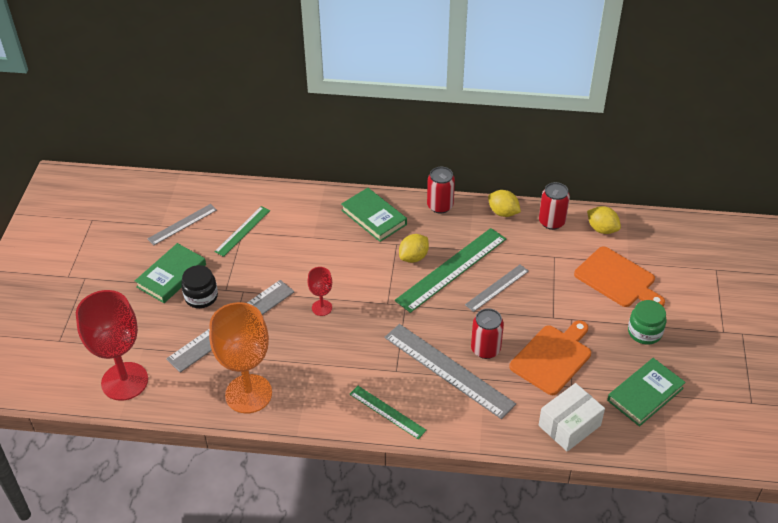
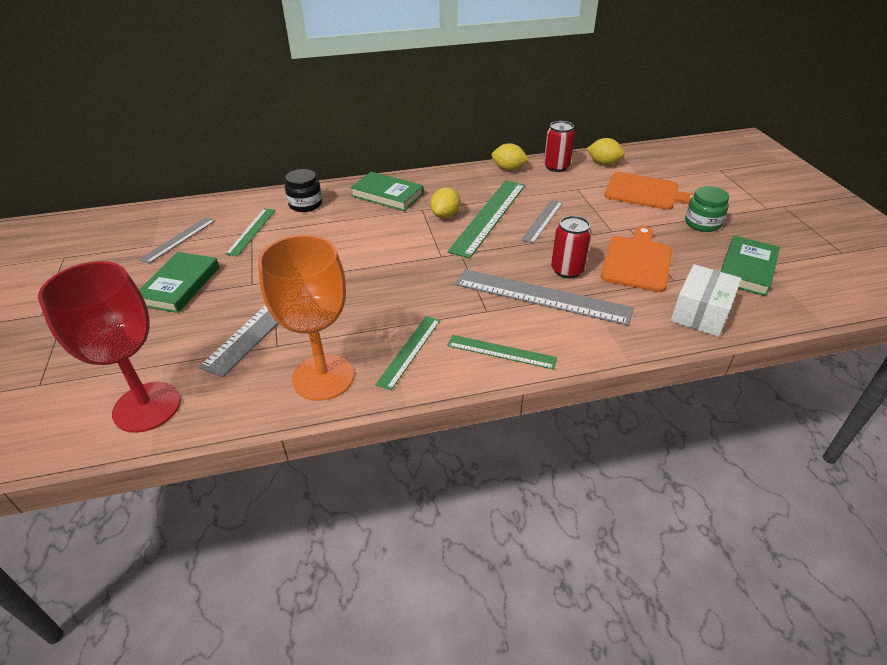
camera: 20 degrees left, 5 degrees down
(201, 297) = (224, 296): black jar -> black jar (305, 204)
(319, 390) = (409, 351): none -> green ruler
(322, 308) = (372, 275): red goblet -> none
(440, 206) = (447, 175): red can -> none

